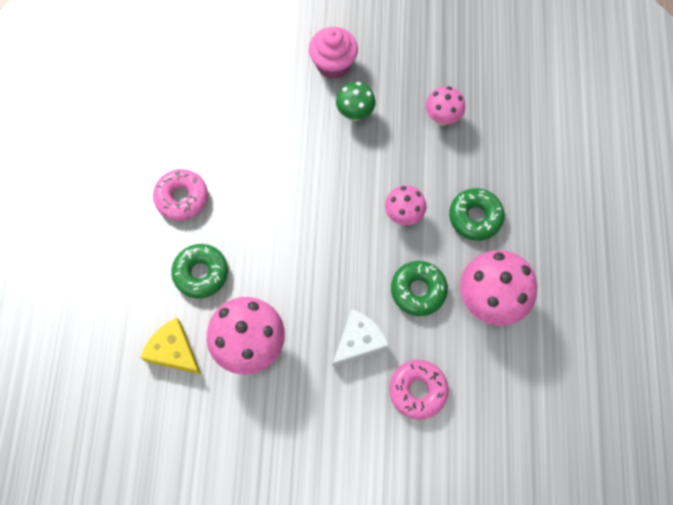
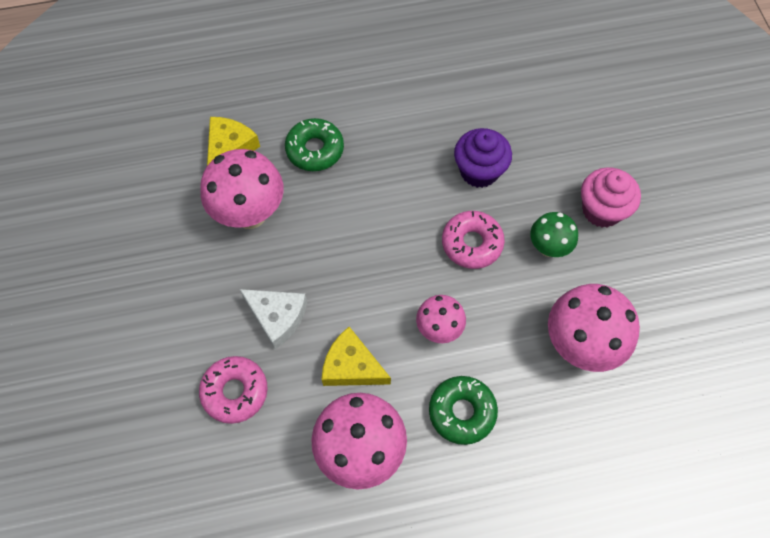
camera: 75 degrees right, 5 degrees down
(182, 198) = (391, 111): pink donut -> pink donut (472, 243)
(268, 143) = (479, 171): none -> purple cupcake
(418, 290) = (352, 366): green donut -> yellow cheese
(442, 118) = (580, 345): pink mushroom -> pink mushroom, size x1.73

